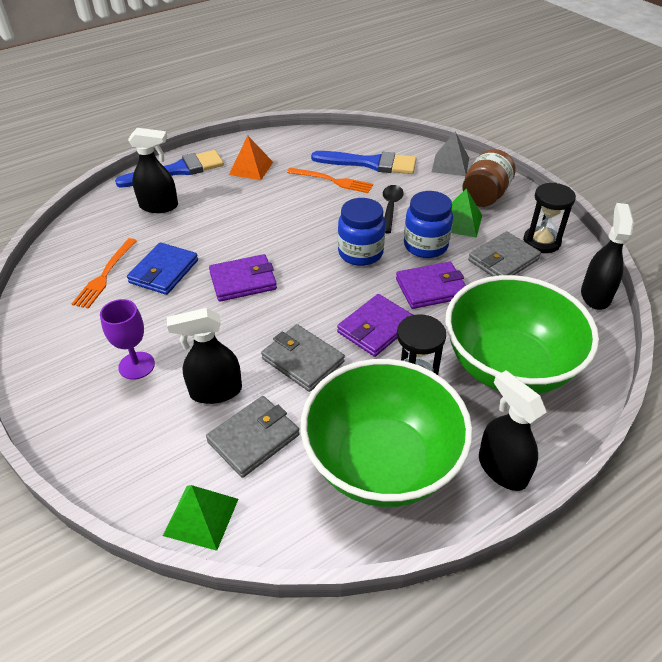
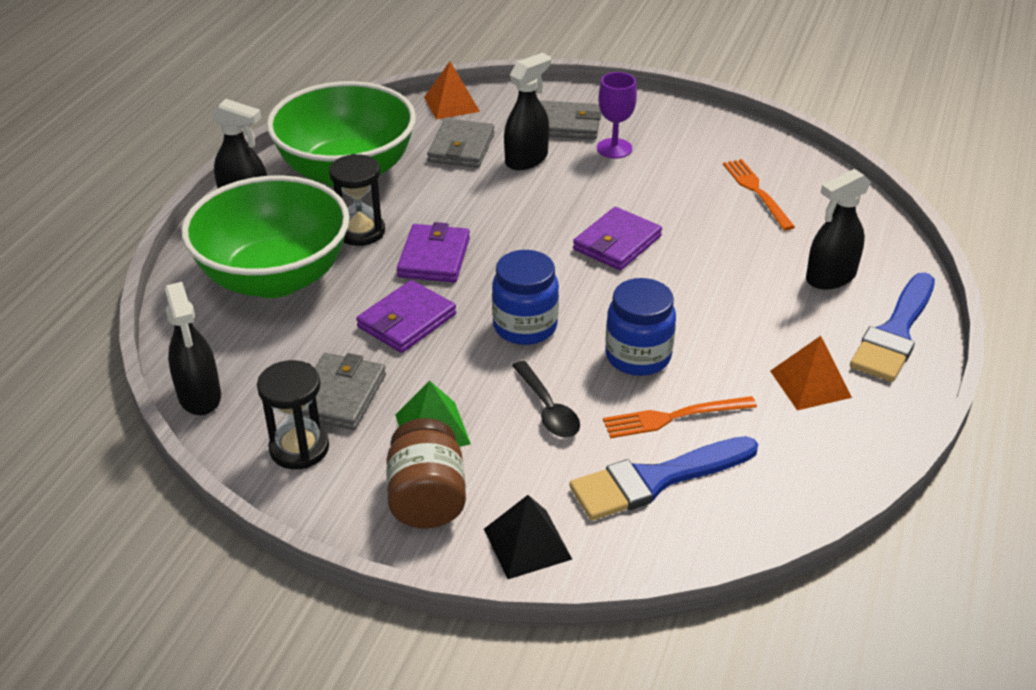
camera: 145 degrees right, 5 degrees down
(164, 271) = (707, 218): blue wallet -> none
(201, 517) = (451, 104): green pyramid -> orange pyramid
(303, 360) = (478, 206): grey wallet -> grey wallet (566, 124)
(425, 246) = (453, 371): blue jar -> blue jar (638, 356)
(450, 165) = (527, 543): grey pyramid -> black pyramid

